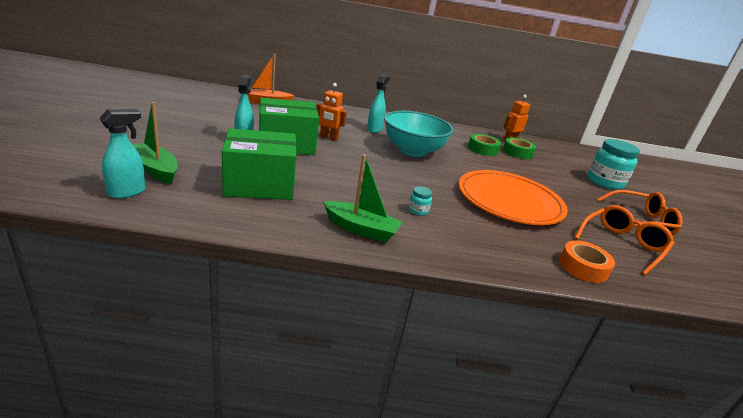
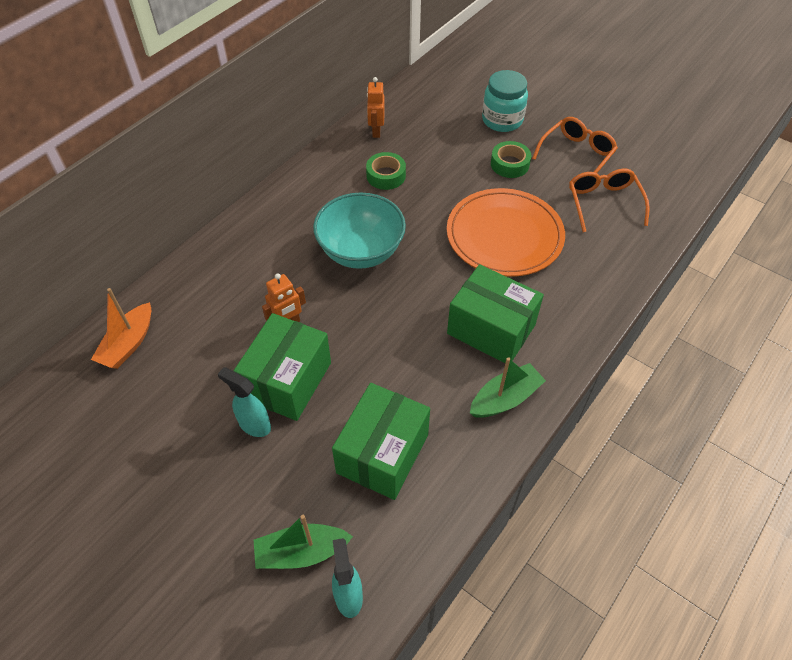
camera: 50 degrees left, 25 degrees up
(374, 129) = (283, 257): turquoise spray bottle -> none
(418, 210) = (491, 329): turquoise jar -> green box
(517, 152) = (408, 147): green tape -> green tape (509, 164)
(583, 267) = (621, 260): orange tape -> none

